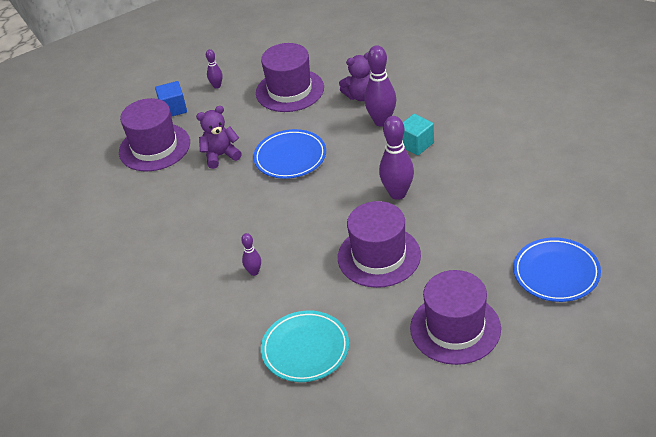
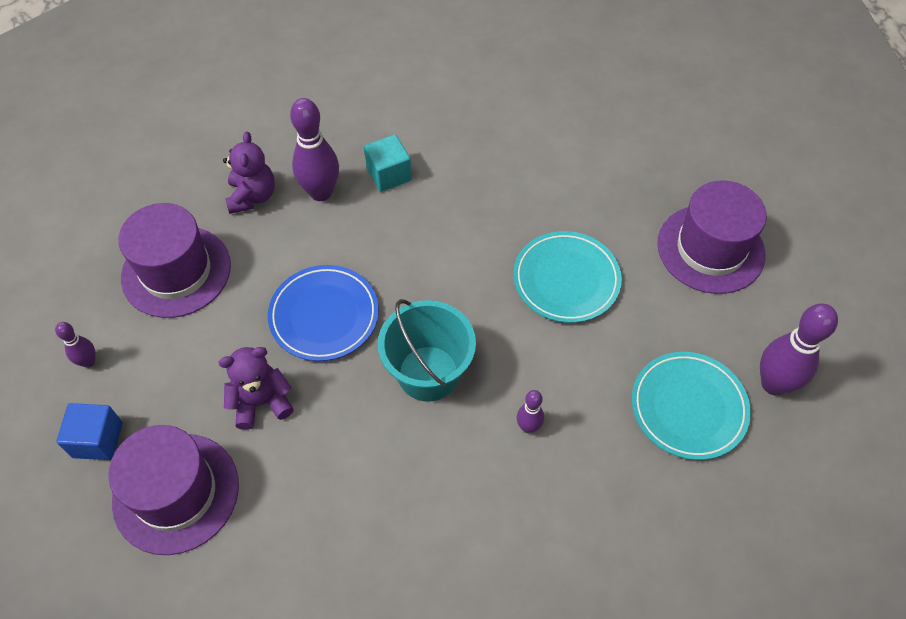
camera: 75 degrees left, 15 degrees up
(221, 155) = (261, 402): purple teddy bear -> purple teddy bear turned 75 degrees clockwise
(271, 215) = (428, 373): none -> turquoise bucket
(379, 256) = (566, 280): purple hat -> turquoise plate
(398, 193) = (467, 224): purple bowling pin -> purple bowling pin (773, 384)
(556, 273) = (665, 135): blue plate -> none

